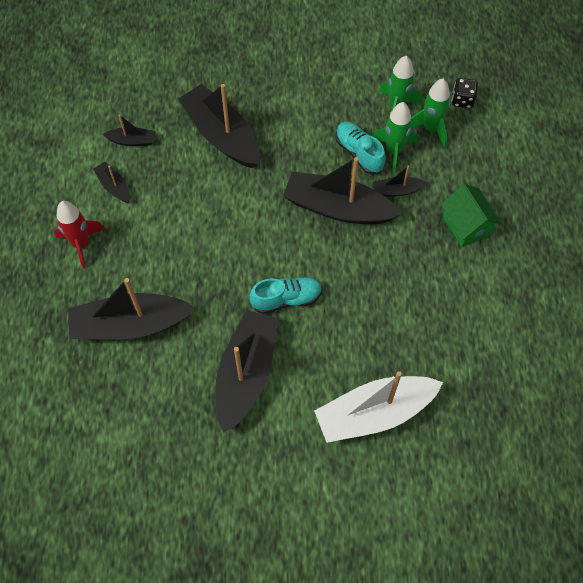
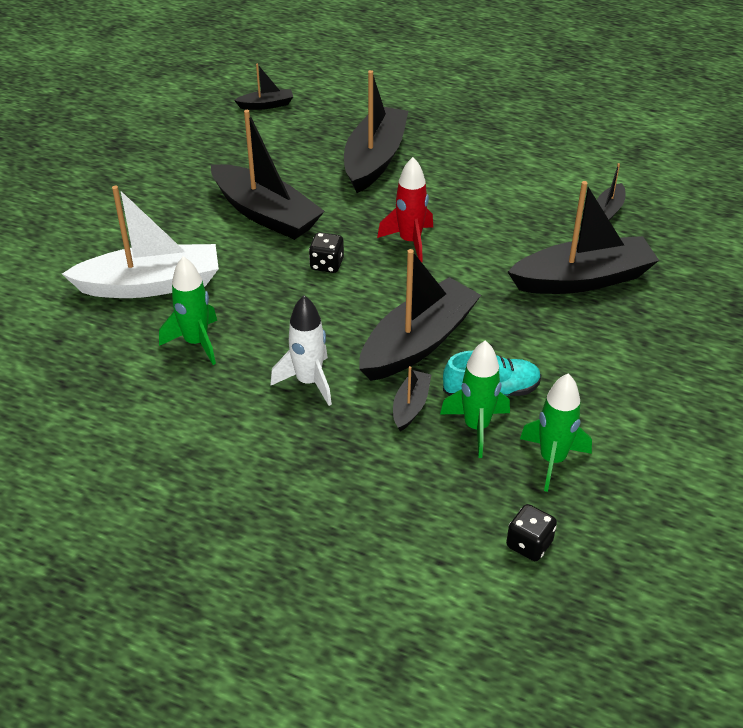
camera: 115 degrees right, 20 degrees down
(81, 244) = (488, 151): red rocket -> red rocket (410, 241)
(114, 186) = (550, 185): black boat -> black boat (266, 105)
(286, 299) = (327, 264): turquoise shoe -> black dice
(374, 413) = (151, 284): white boat -> white boat turned 75 degrees clockwise
(410, 256) = (309, 382): none -> white rocket
(430, 128) = (494, 482): green rocket -> green rocket (196, 342)
(466, 225) = (314, 454): green house -> none

